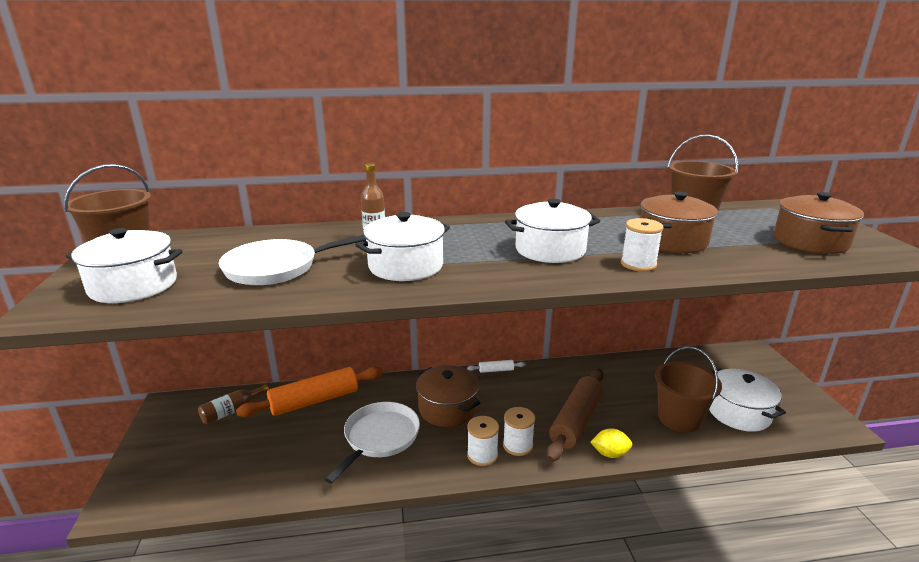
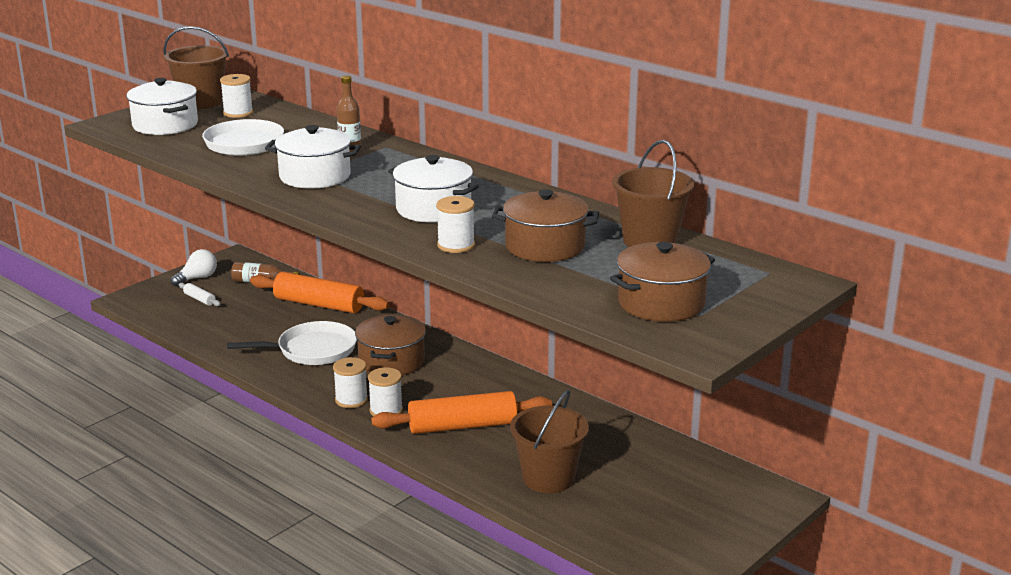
camera: 50 degrees right, 0 degrees up
(161, 443) = (197, 278): none -> white light bulb
(191, 249) = (238, 113): none -> white spool
(496, 370) = (486, 360): white rolling pin -> white rolling pin (199, 299)
(576, 421) = (462, 426): brown rolling pin -> orange rolling pin
(610, 454) = (436, 457): yellow lemon -> none
(738, 412) = (613, 510): white pot -> none

